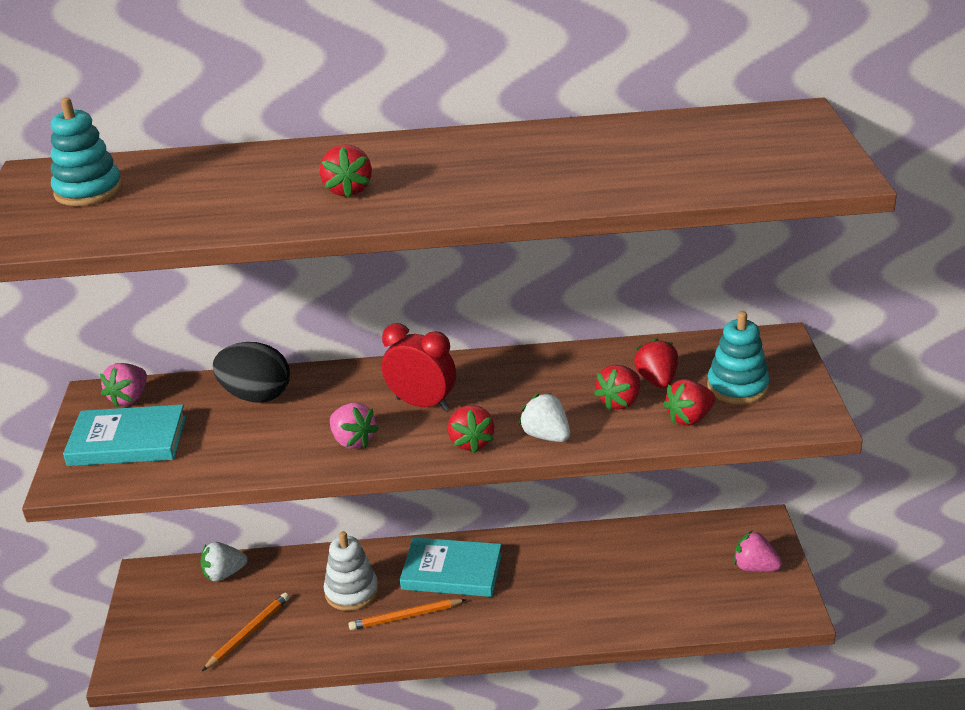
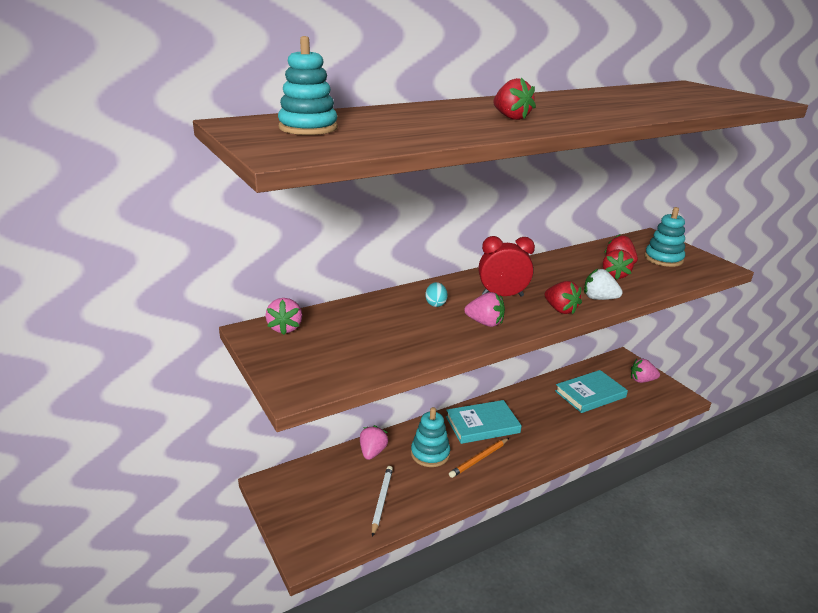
camera: 30 degrees left, 5 degrees down
(128, 441) = (316, 354): turquoise book -> turquoise book (590, 394)
(224, 574) = (329, 467): white strawberry -> none
(248, 633) = (382, 500): orange pencil -> white pencil
(256, 396) = (383, 310): black egg -> none
(286, 570) = (372, 452): none -> pink strawberry
(325, 399) = (435, 304): none -> turquoise egg
(351, 592) = (430, 454): white stacking toy -> turquoise stacking toy
(689, 418) = (661, 277): red strawberry -> none

